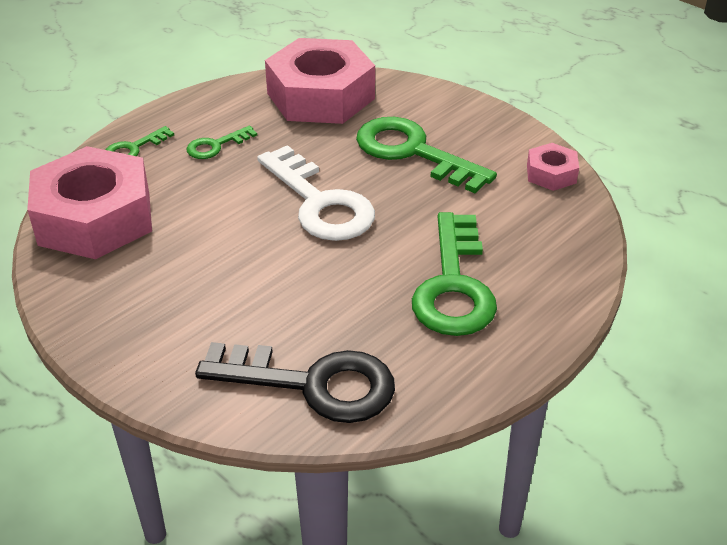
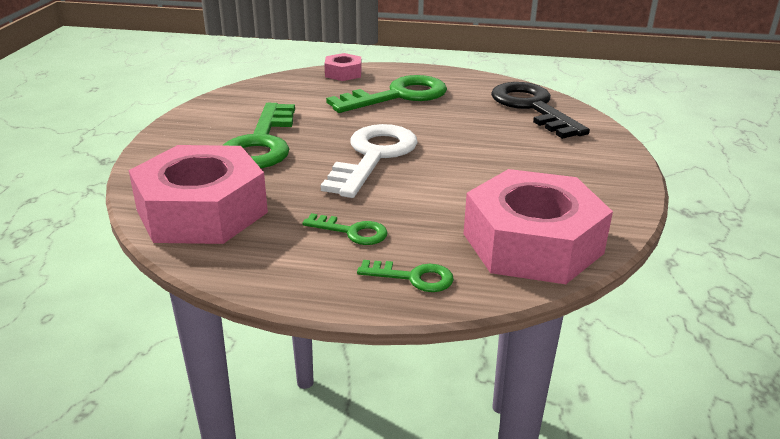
camera: 125 degrees left, 10 degrees down
(551, 174) = (240, 96): pink nut -> pink nut (343, 73)

